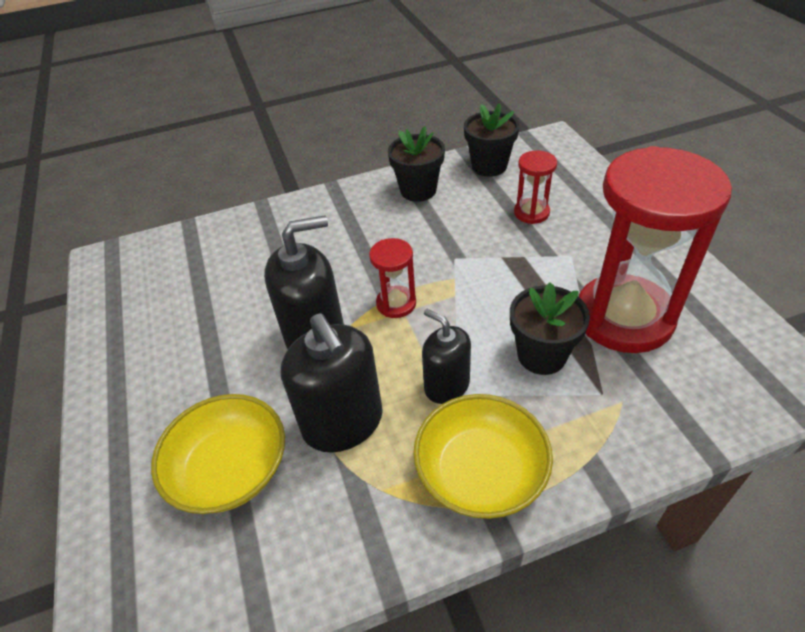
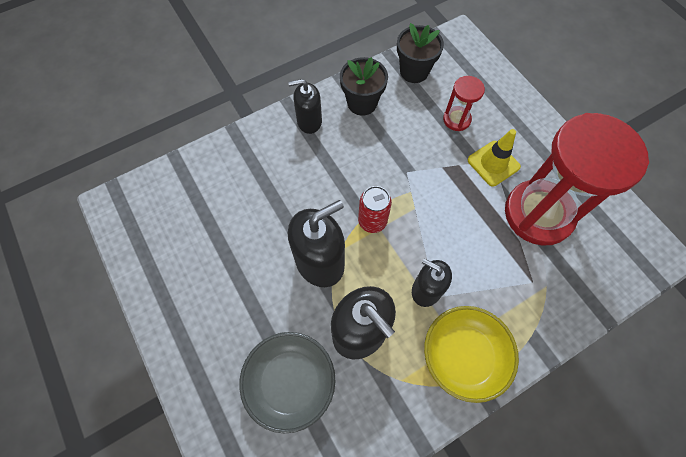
camera: 15 degrees left, 20 degrees up
(230, 469) = (290, 382): yellow bowl -> grey bowl
(351, 203) = (309, 121): none -> black soap dispenser
(396, 303) = (372, 221): red hourglass -> red can
(541, 355) = (487, 255): black flower pot -> none
(570, 259) = (493, 163): none -> yellow traffic cone

